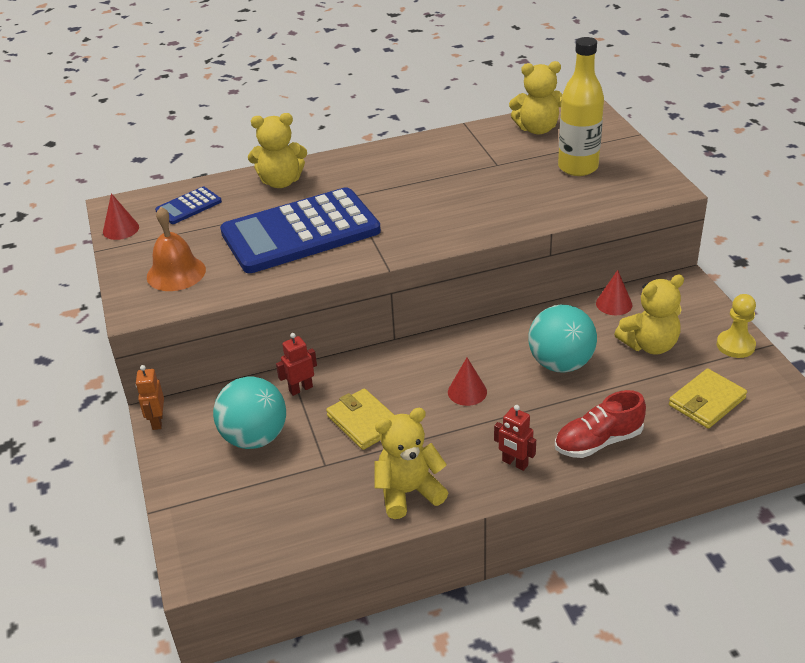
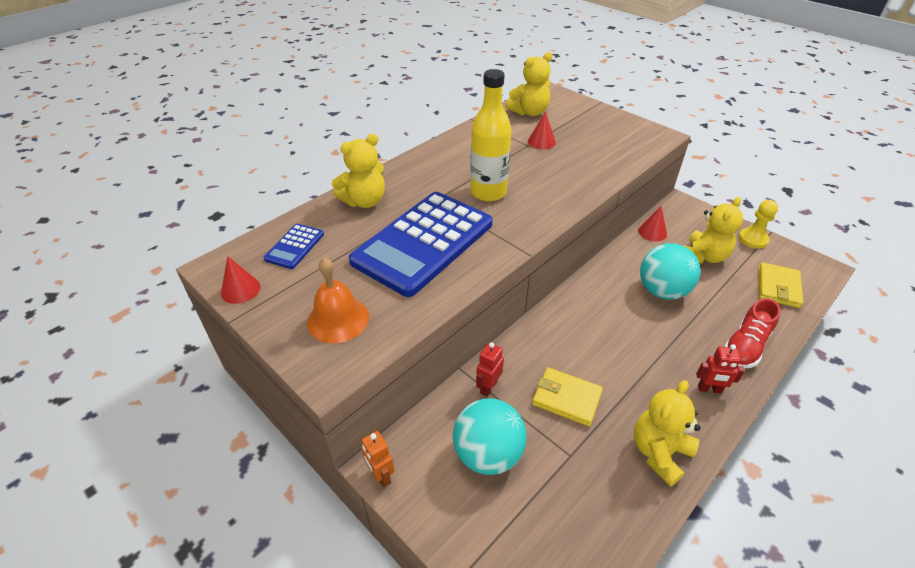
camera: 30 degrees left, 5 degrees up
(467, 392) = (620, 339): red cone -> red cone (541, 142)
(578, 167) = (586, 134): yellow bottle -> yellow bottle (488, 192)

